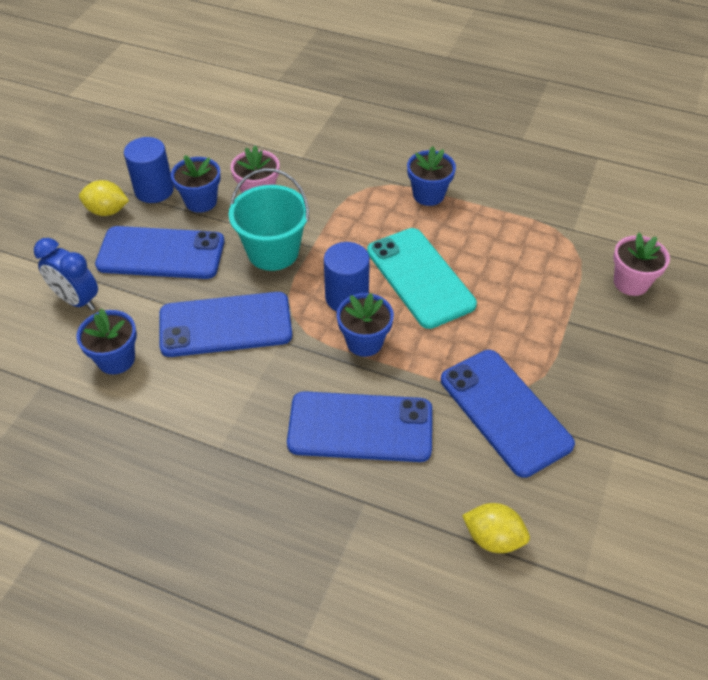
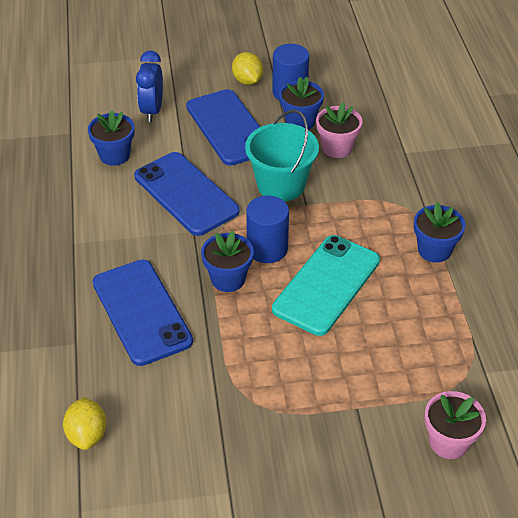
camera: 60 degrees right, 5 degrees down
(505, 411) = (218, 398): blue phone -> none

